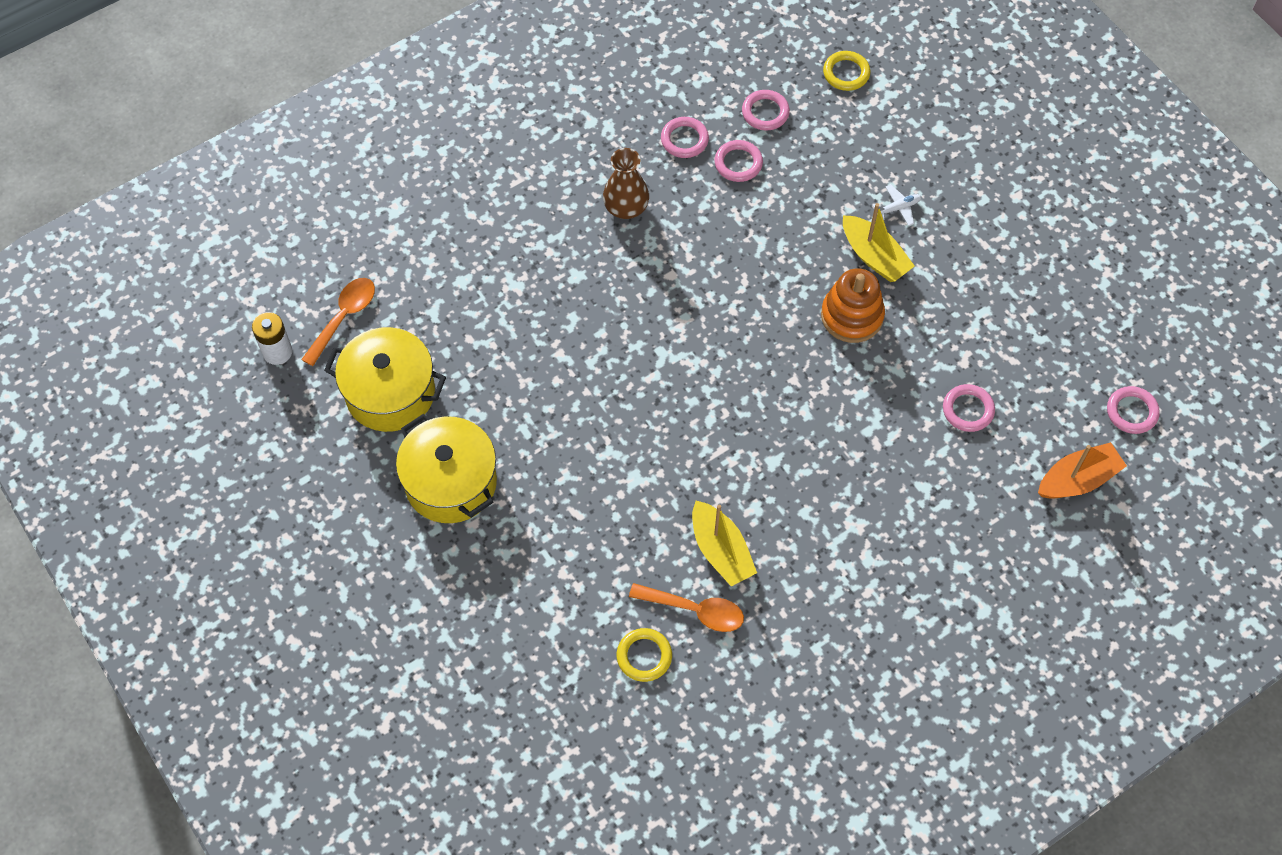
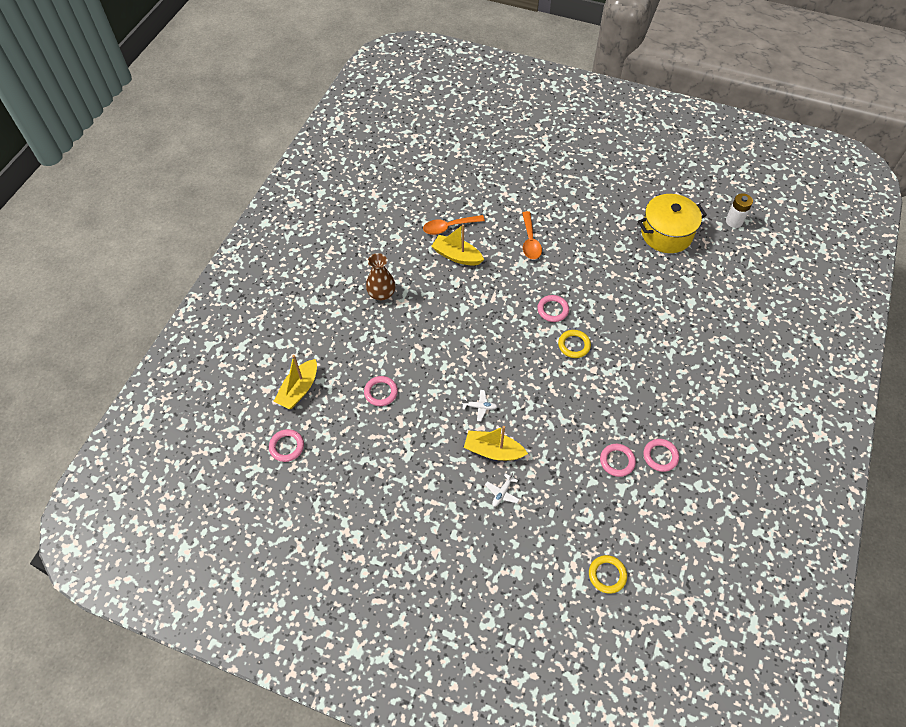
camera: 145 degrees right, 5 degrees down
(344, 317) = (724, 252): orange spoon -> orange spoon (530, 241)
(451, 482) = (601, 215): yellow pot -> none
(626, 207) = (652, 392): brown vase -> brown vase (381, 293)
(644, 656) = (456, 199): yellow ring -> yellow ring (574, 345)
(765, 112) = (631, 508): pink ring -> pink ring (552, 310)
(852, 316) = (479, 407): orange stacking toy -> white plane
(1077, 479) = (299, 390): orange boat -> yellow boat

